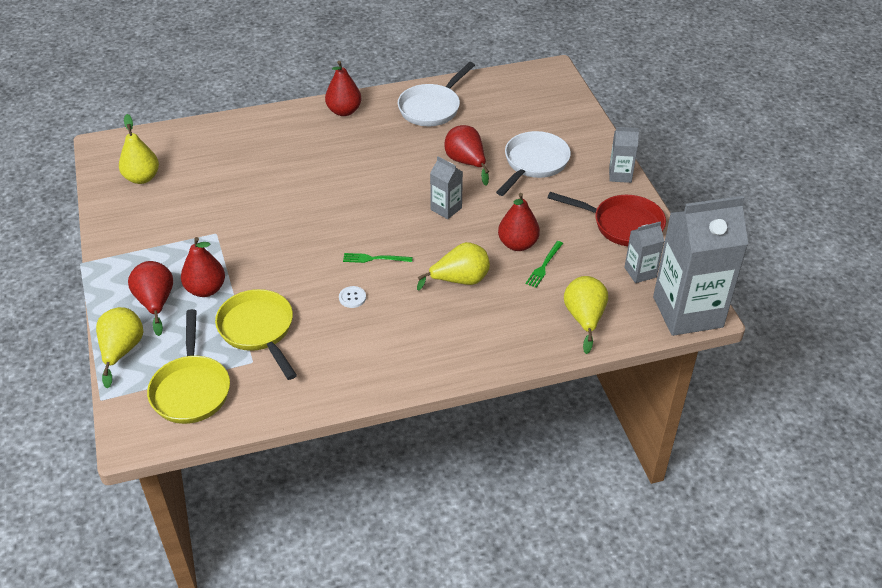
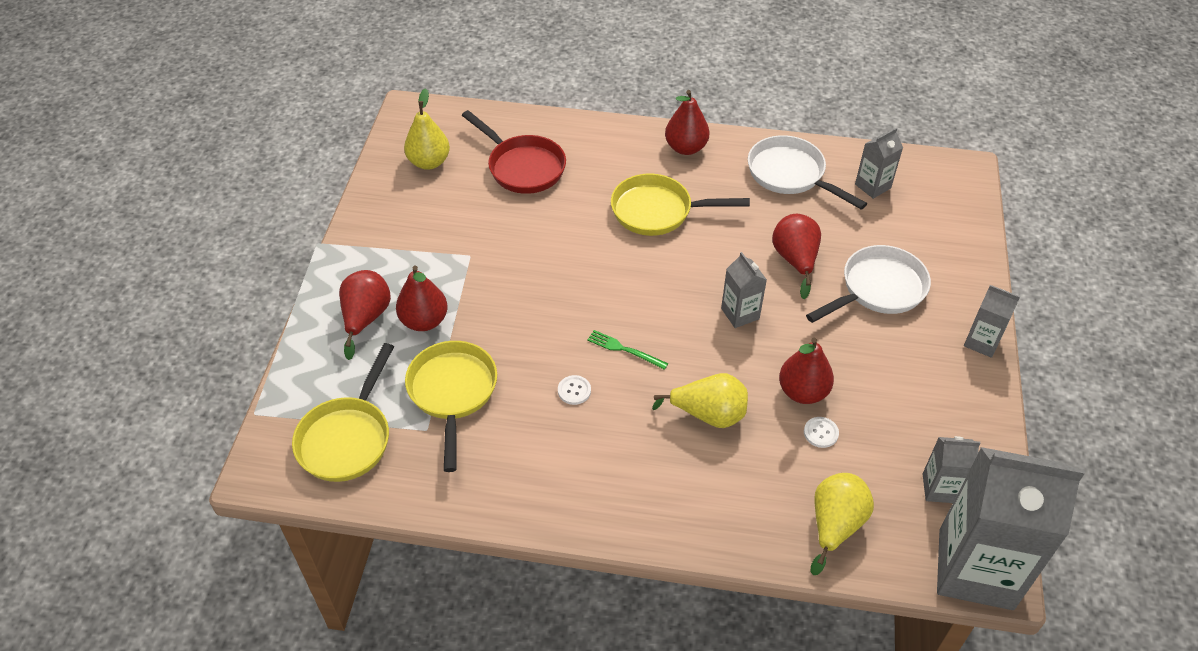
camera: 25 degrees right, 5 degrees up
(122, 351) = (304, 364): yellow pear -> none
(347, 160) = (658, 211): none -> yellow pan
(432, 108) = (790, 175): white pan -> white pan turned 75 degrees clockwise
(494, 99) = (873, 186): none -> grey carton
(544, 265) = (821, 433): green fork -> white button
(622, 225) = (949, 412): red pan -> red pan (522, 167)

